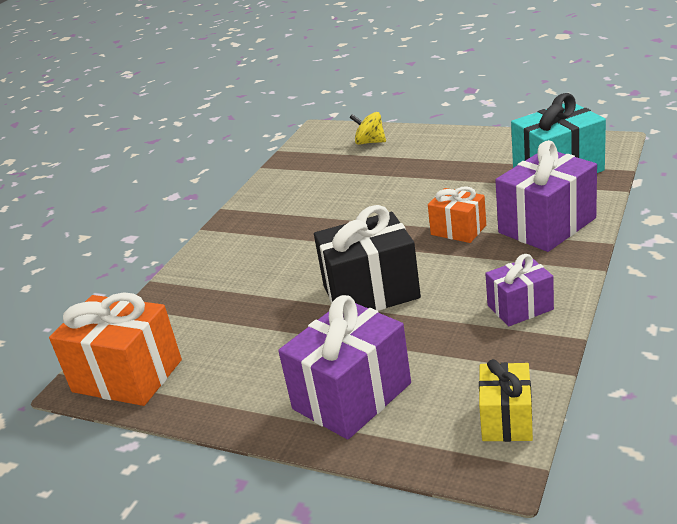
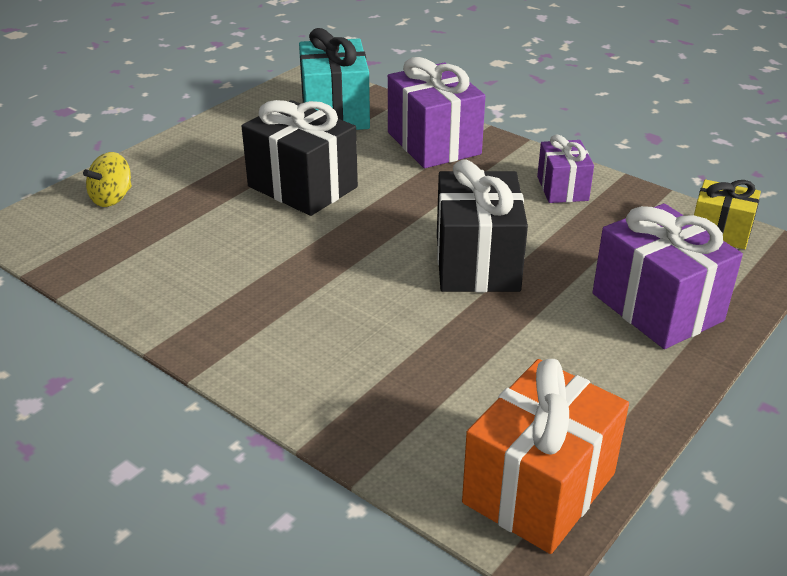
camera: 80 degrees left, 5 degrees up
(430, 194) = (302, 187): none -> black gift
(458, 230) = (397, 187): orange gift -> none

